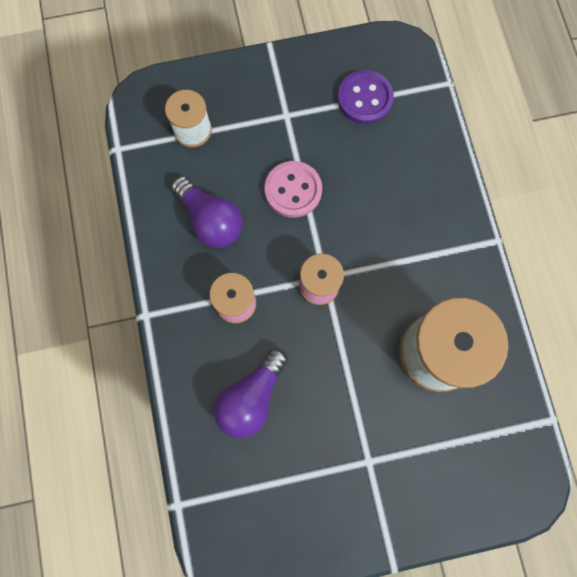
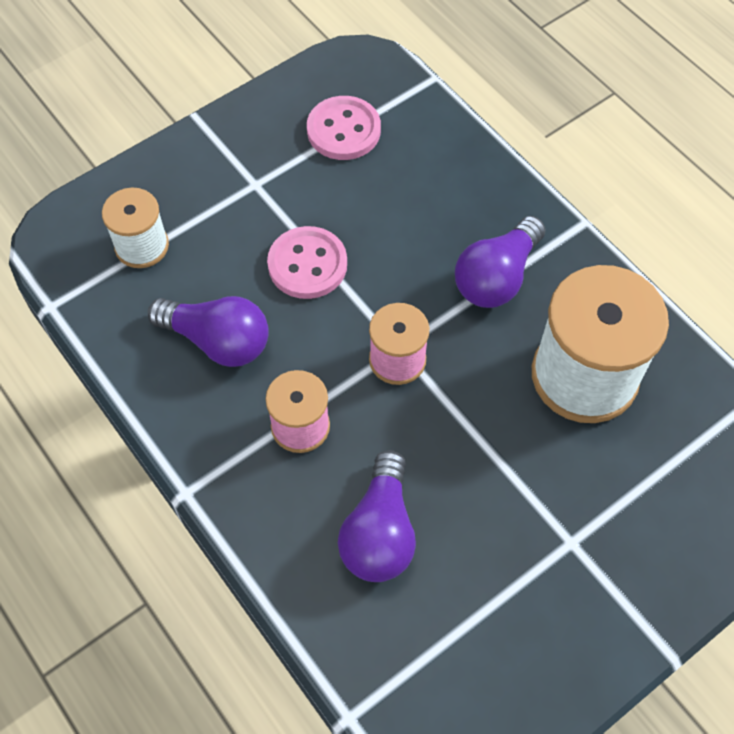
camera: 25 degrees left, 15 degrees down
(365, 98) = (343, 130): purple button -> pink button
(415, 255) = (497, 277): none -> purple light bulb

